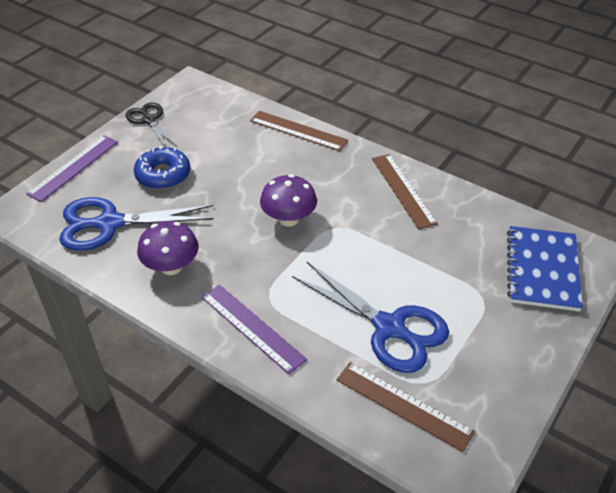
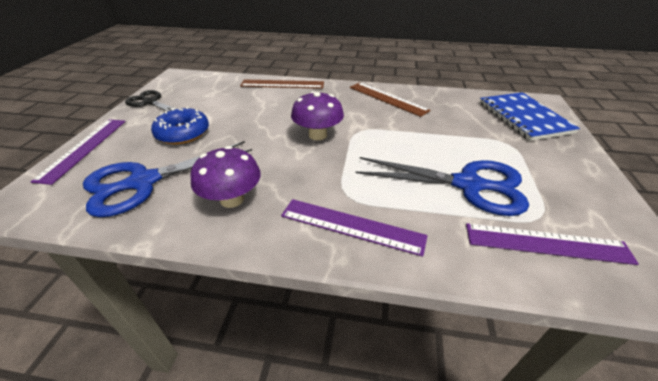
camera: 25 degrees left, 5 degrees down
(403, 405) = (546, 243): brown ruler -> purple ruler

